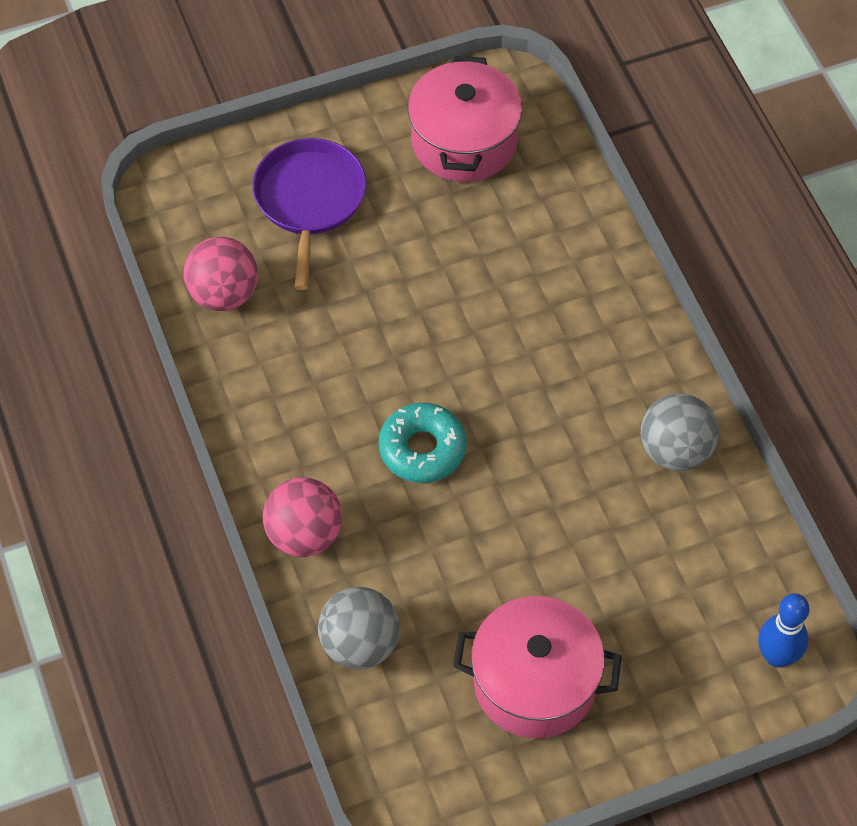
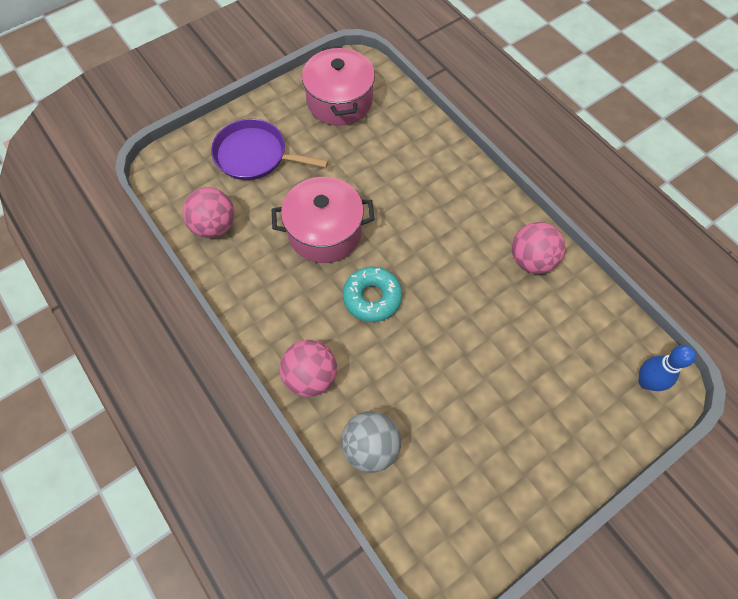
camera: 15 degrees left, 5 degrees up
(309, 200) = (254, 155): purple pan -> purple pan turned 60 degrees counterclockwise
(535, 683) = (498, 443): pink pot -> pink pot (325, 232)
(675, 451) = (531, 260): grey ball -> pink ball

